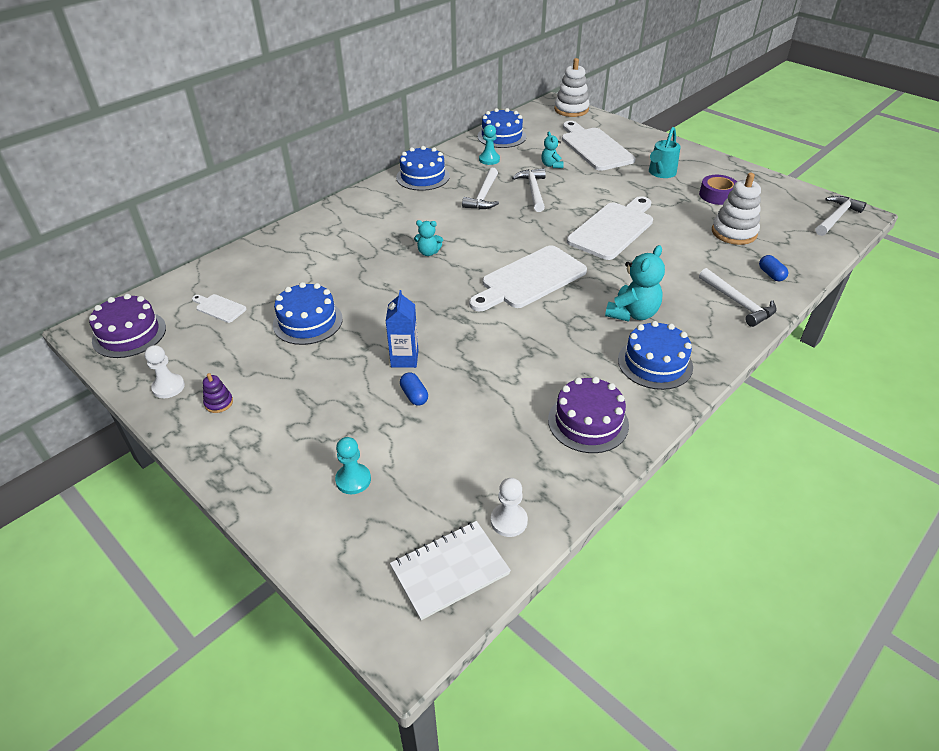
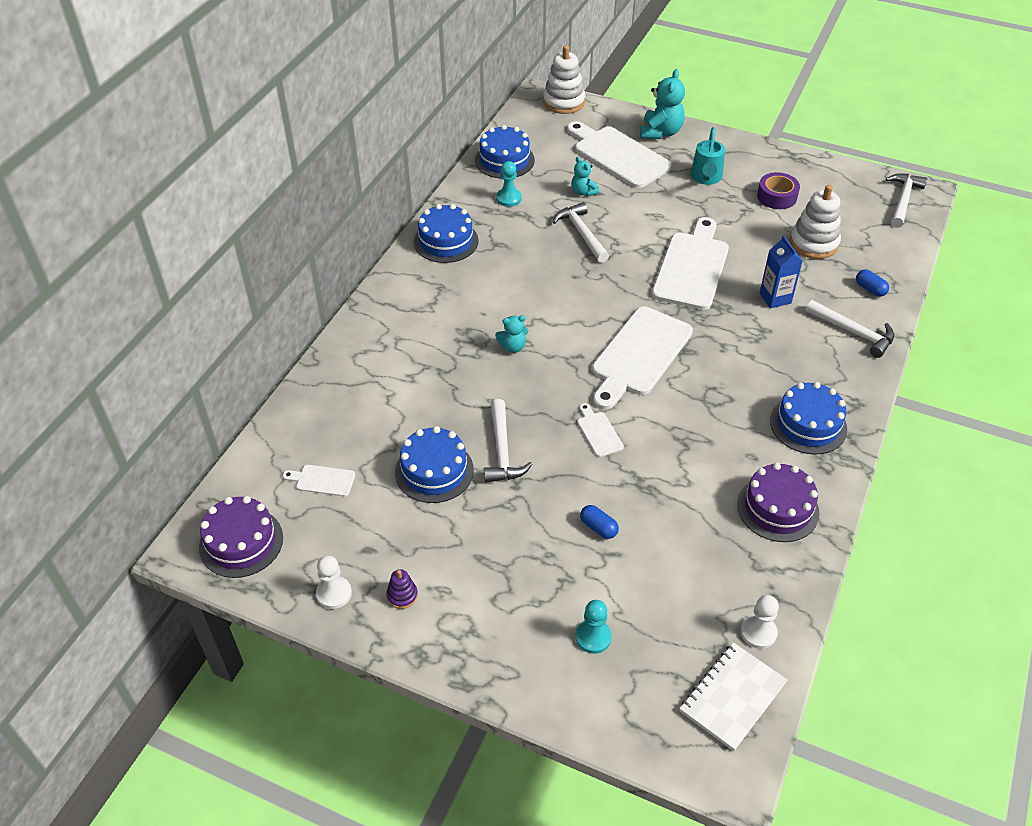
camera: 20 degrees left, 5 degrees up
(404, 359) = (564, 488): blue carton -> blue carton (775, 298)
(460, 326) = (598, 432): none -> white cutting board
(484, 196) = (531, 253): white hammer -> white hammer (502, 450)
(632, 313) = (761, 371): turquoise teddy bear -> turquoise teddy bear (660, 132)

